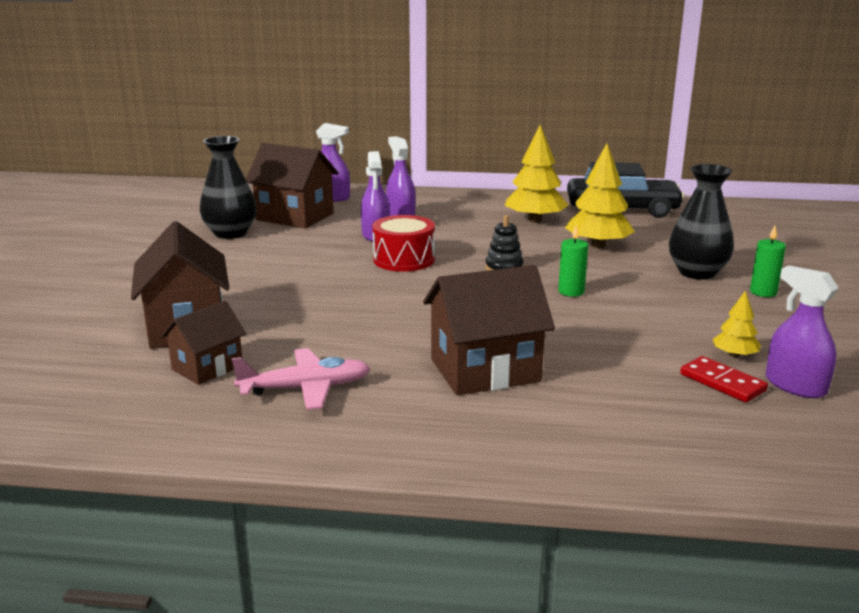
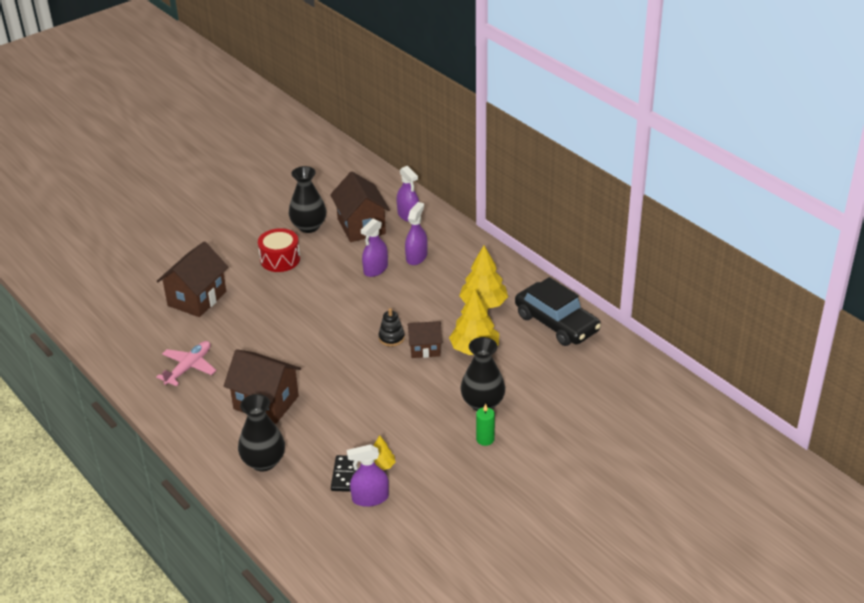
camera: 45 degrees right, 15 degrees up
(207, 368) = (172, 332): brown house -> brown house (425, 349)
(305, 388) = (188, 368): pink plane -> pink plane turned 90 degrees counterclockwise
(404, 260) = (355, 301): red drum -> red drum (280, 259)
(571, 292) = (391, 377): green candle -> none
(610, 422) = (263, 462): none -> black vase
(722, 382) = (344, 475): red domino -> black domino
(795, 386) = (370, 498): purple spray bottle -> purple spray bottle turned 105 degrees counterclockwise

